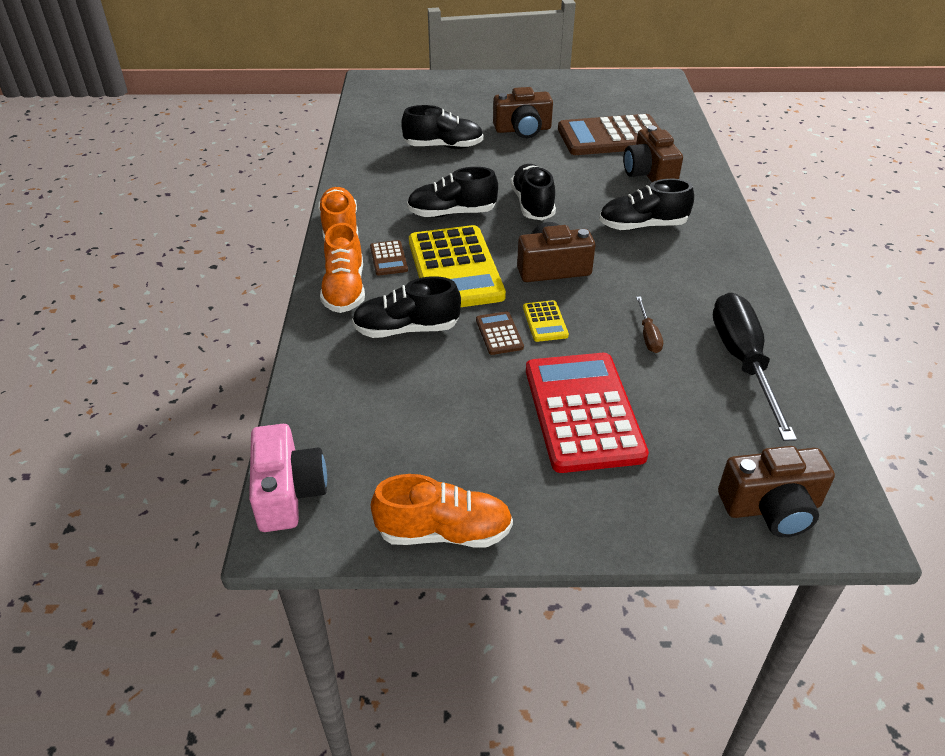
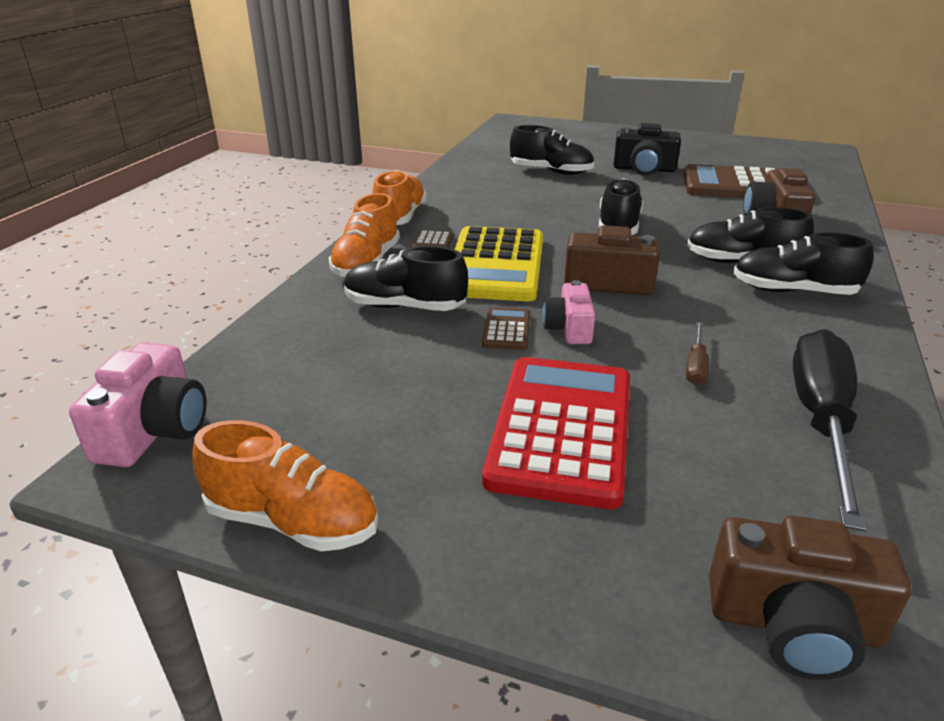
camera: 20 degrees right, 10 degrees down
(452, 213) = (524, 221): black shoe -> black shoe (793, 291)
(523, 129) = (644, 169): brown camera -> black camera
(545, 322) = (569, 328): yellow calculator -> pink camera

